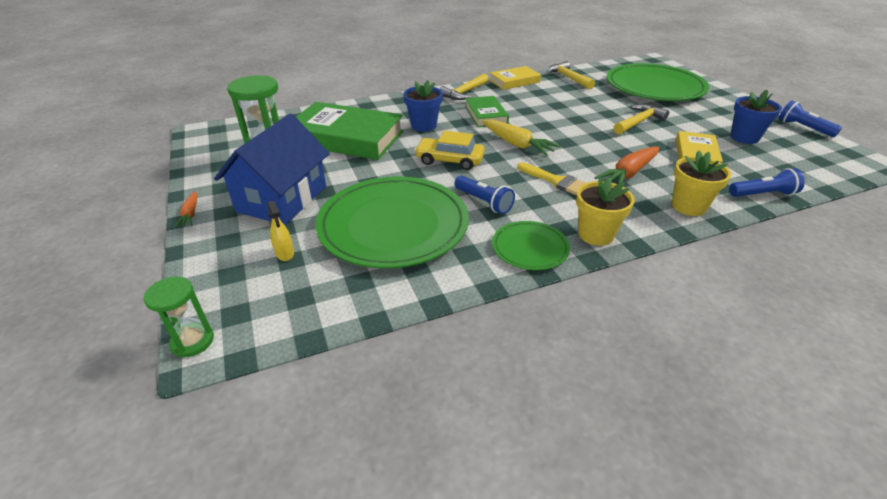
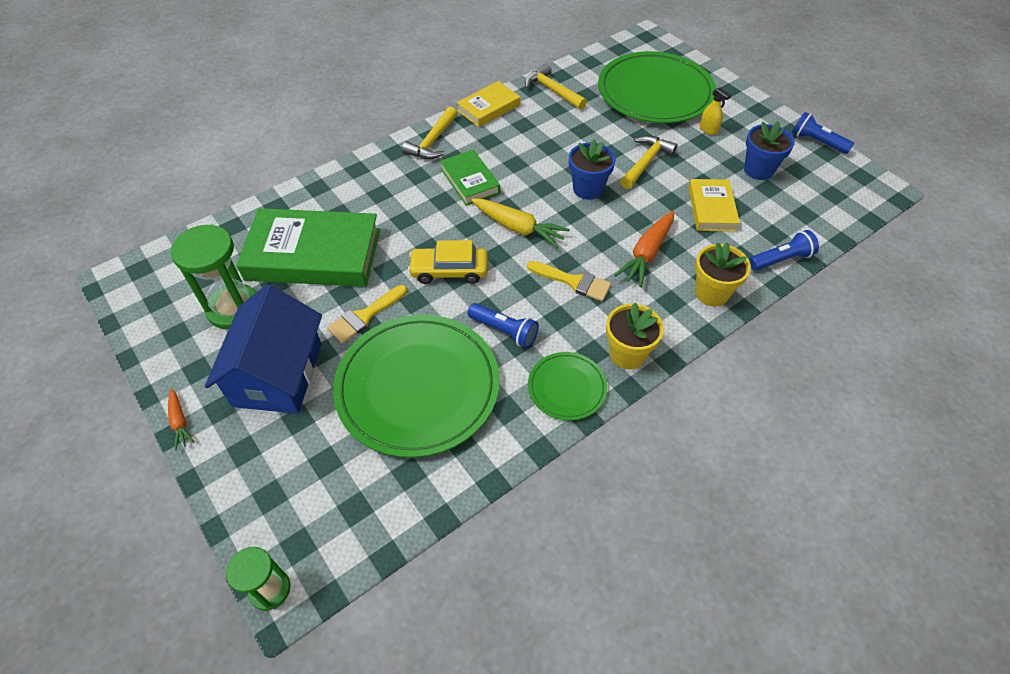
camera: 15 degrees left, 15 degrees up
(285, 253) = (315, 454): yellow spray bottle -> yellow spray bottle (708, 130)
(368, 176) = (364, 316): none -> yellow brush
(423, 126) = (401, 214): blue flower pot -> blue flower pot (588, 189)

